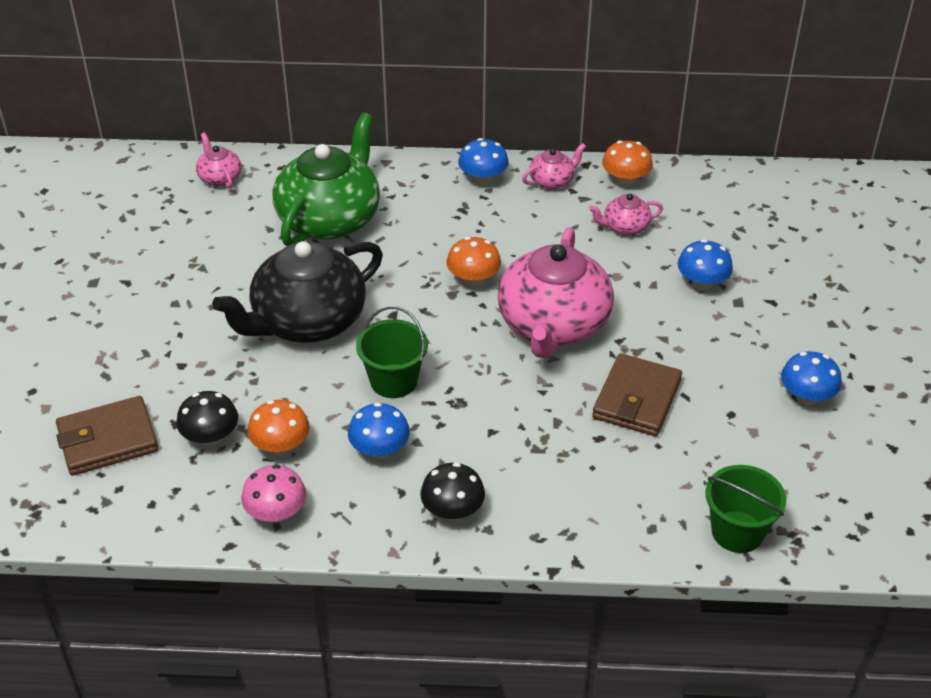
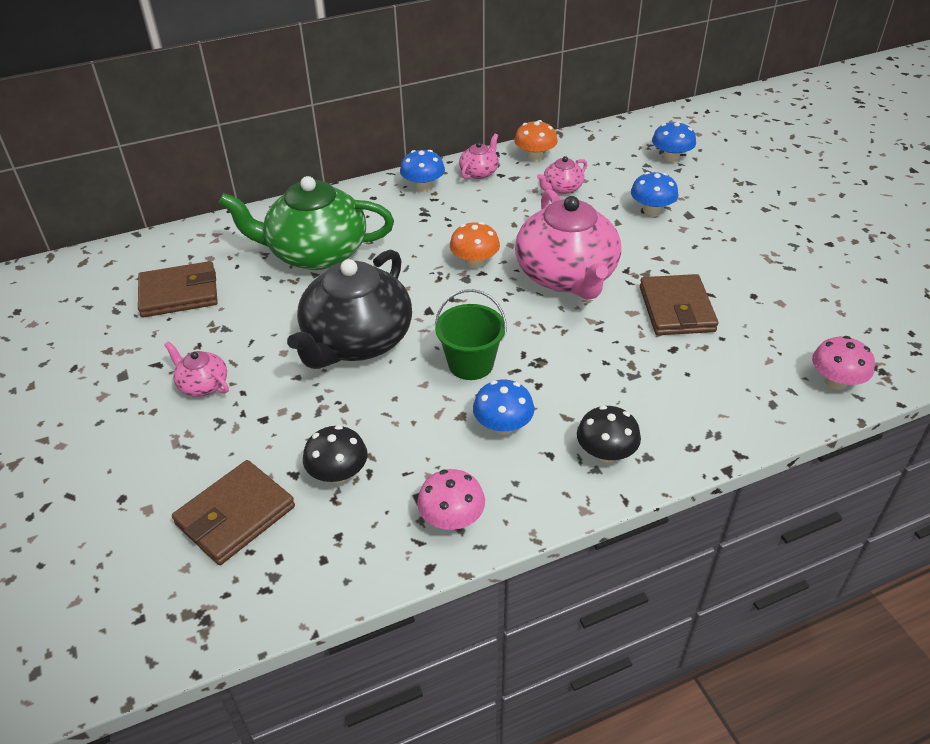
camera: 25 degrees left, 0 degrees up
(184, 219) = (179, 294): none -> brown wallet
(219, 177) = (189, 250): pink teapot -> pink teapot (202, 385)
(281, 446) = (411, 456): orange mushroom -> none
(330, 219) = (316, 253): green teapot -> green teapot turned 90 degrees counterclockwise
(737, 532) = (835, 381): green bucket -> pink mushroom
(806, 396) = (794, 264): blue mushroom -> blue mushroom (671, 157)

